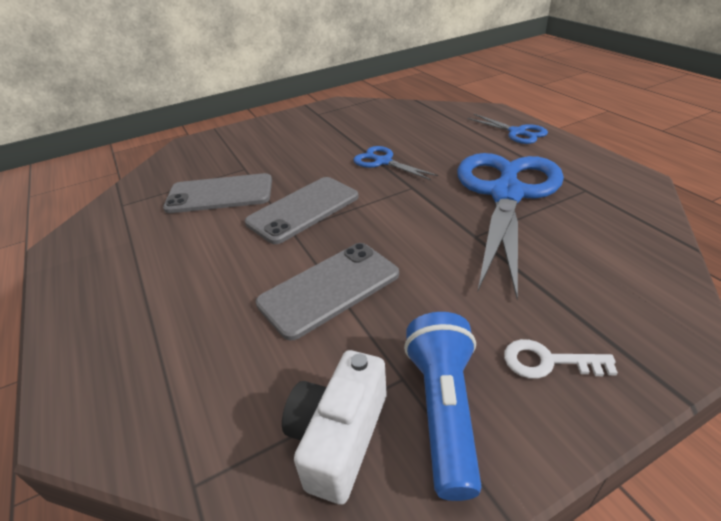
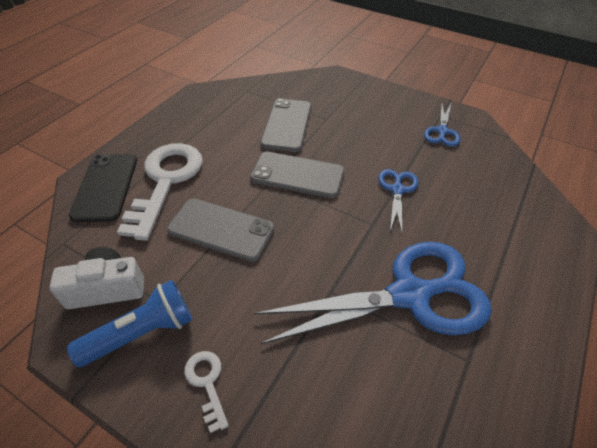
camera: 55 degrees right, 10 degrees up
(126, 393) = (105, 187): none -> black phone
(194, 319) = (166, 181): none -> white key
(220, 194) = (287, 125): grey phone -> grey phone turned 45 degrees clockwise
(517, 132) = (540, 269): blue scissors -> blue scissors (442, 131)

